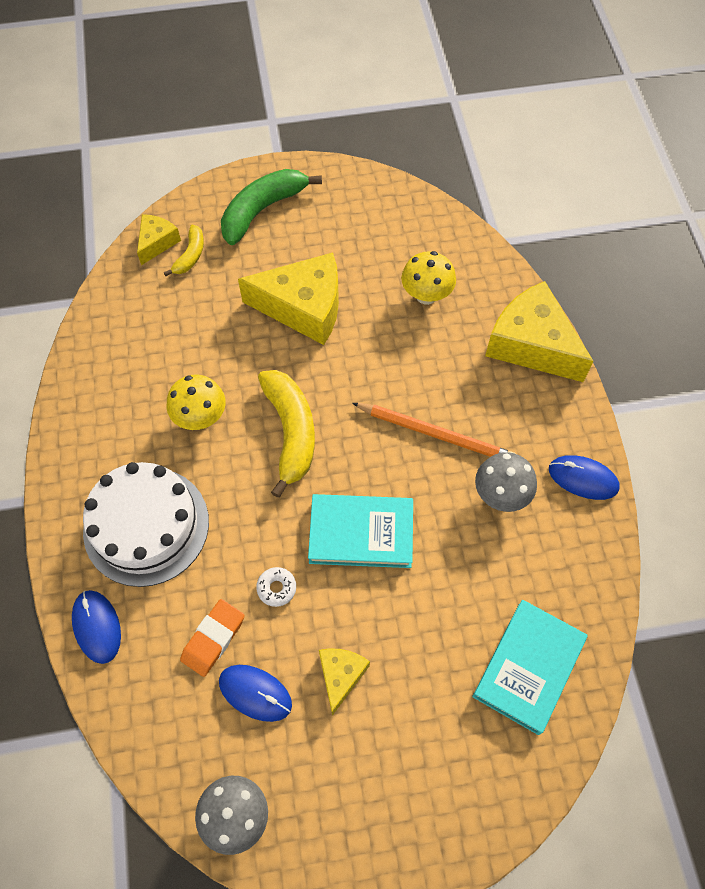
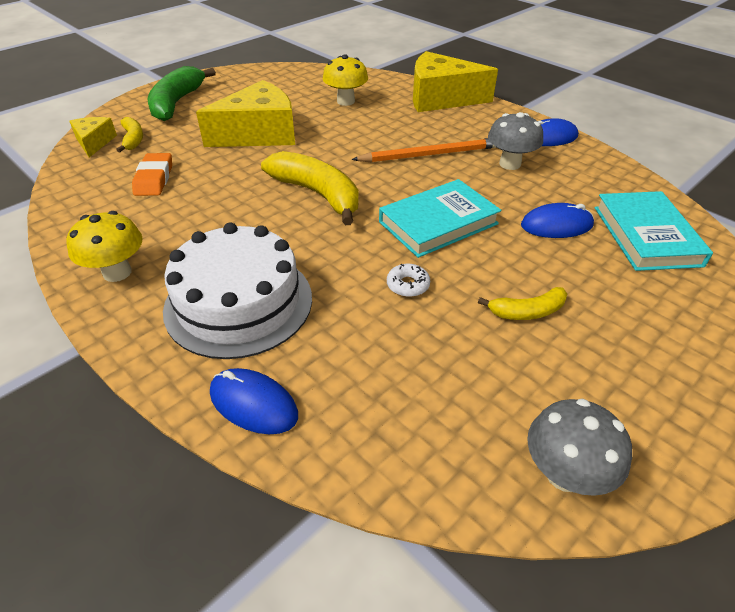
camera: 35 degrees left, 20 degrees down
(201, 417) = (228, 216): yellow mushroom -> yellow mushroom (117, 272)
(213, 639) = (388, 347): orange eraser -> orange eraser (154, 179)
(255, 693) = (470, 364): blue mouse -> blue mouse (556, 225)
(341, 676) = (527, 312): yellow cheese -> yellow banana

